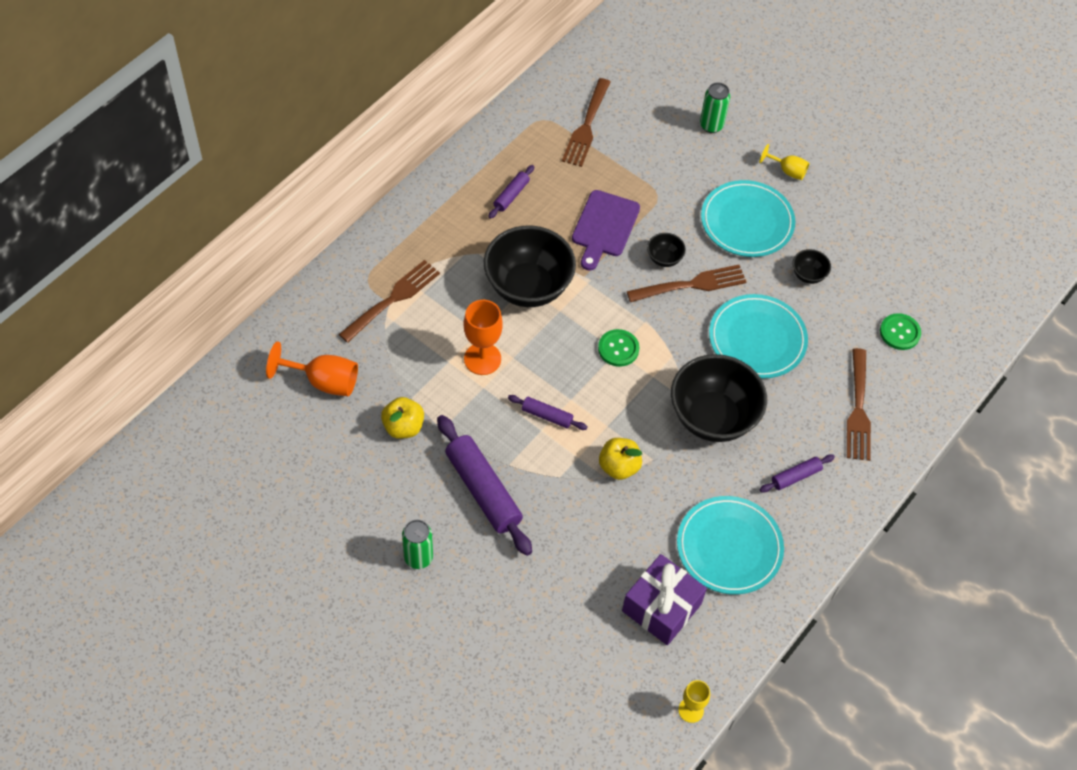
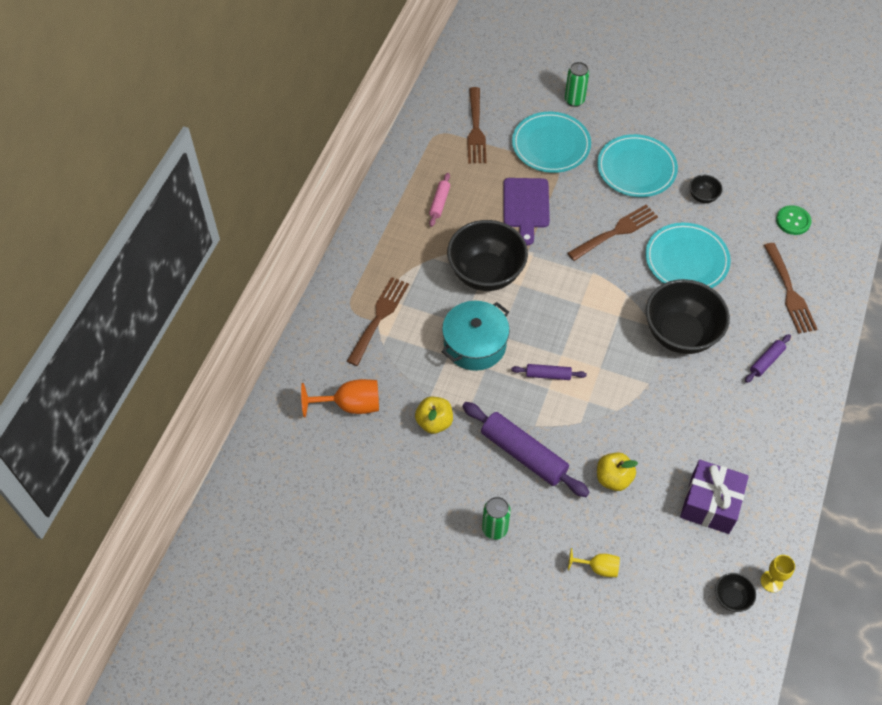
camera: 15 degrees left, 0 degrees up
(482, 359) = (475, 344): orange goblet -> turquoise pot
(511, 195) = (439, 203): purple rolling pin -> pink rolling pin
(618, 349) = (581, 302): green button -> none
(619, 467) = (624, 398): yellow apple -> yellow apple (613, 478)
(664, 258) = (585, 217): black bowl -> black bowl (731, 598)
(729, 547) = (741, 436): turquoise plate -> turquoise plate (551, 145)
(787, 171) = (649, 119): yellow goblet -> yellow goblet (598, 568)

